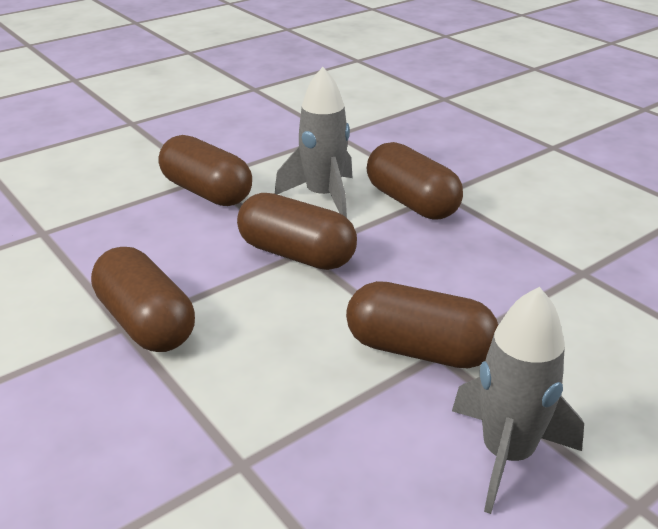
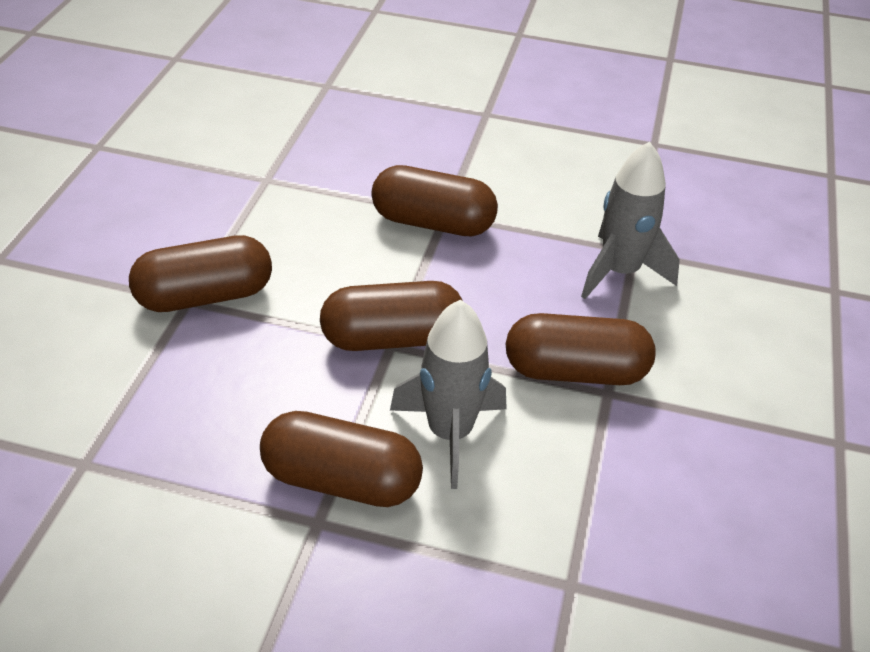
camera: 140 degrees right, 10 degrees up
(507, 454) = (98, 252): grey rocket -> grey rocket (619, 272)

